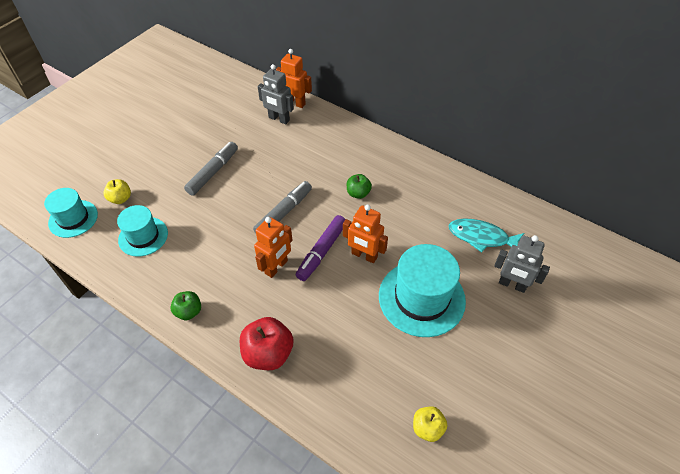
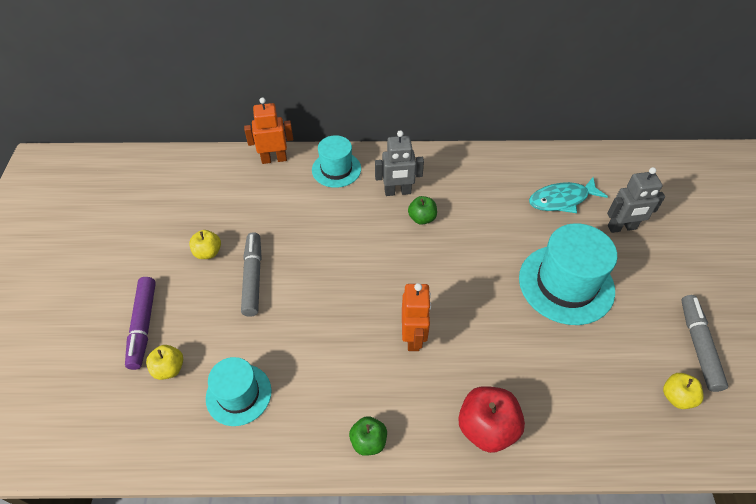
camera: 35 degrees left, 0 degrees up
(73, 218) = (129, 427): turquoise hat -> turquoise hat (336, 169)
(201, 142) = (208, 252): none -> yellow apple
(279, 119) = (272, 184): grey robot -> grey robot (397, 192)
(283, 213) = (368, 278): grey marker -> grey marker (698, 346)
(322, 251) = (441, 294): purple marker -> purple marker (143, 325)
(364, 255) = (482, 275): orange robot -> none

